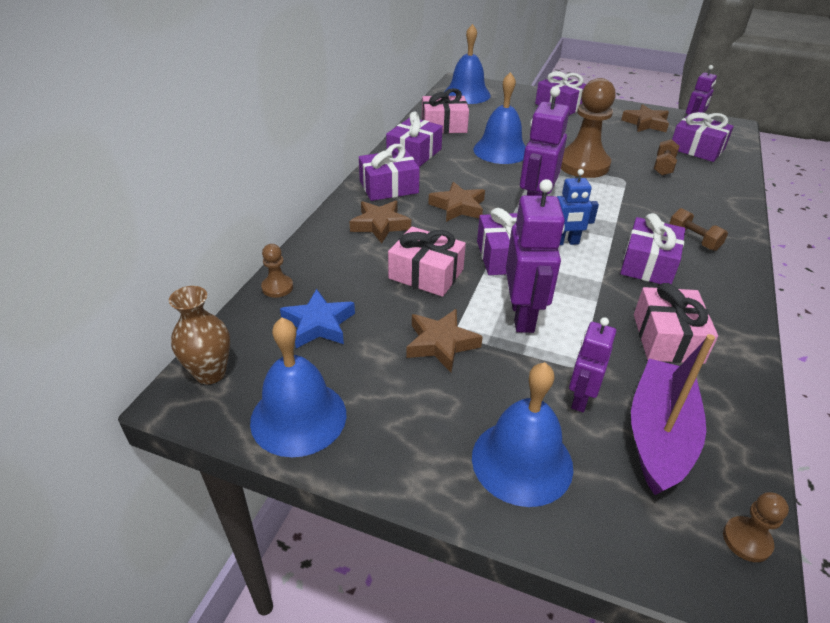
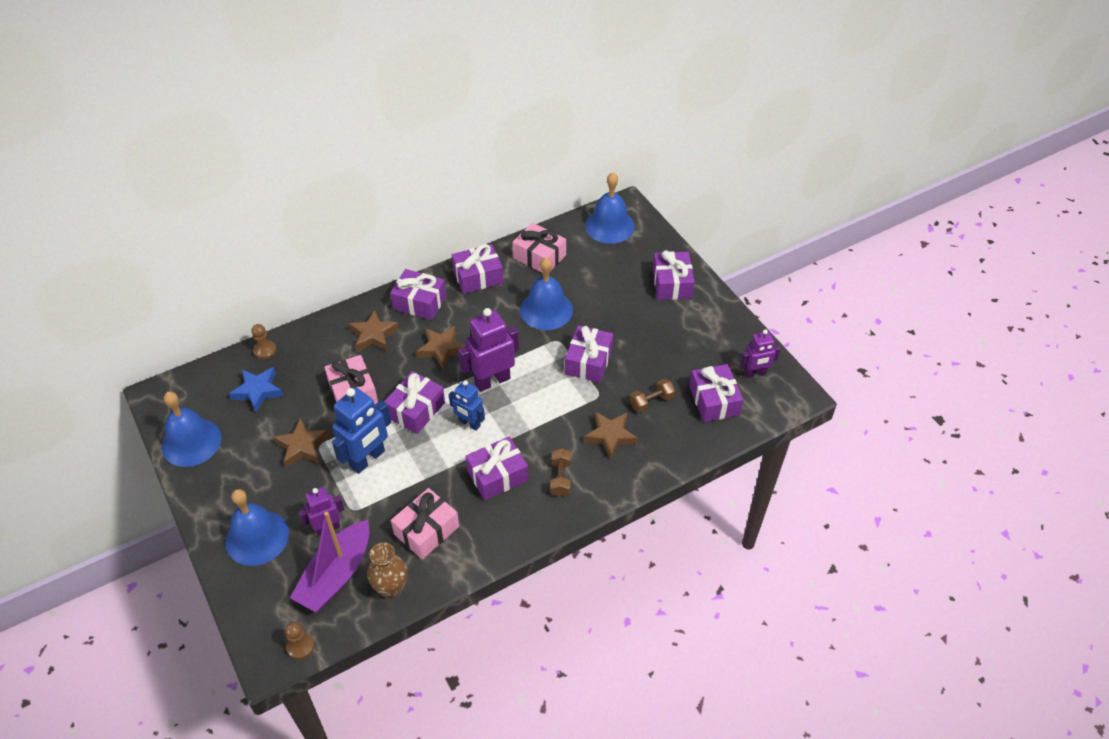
camera: 40 degrees right, 10 degrees up
(210, 373) = (180, 388): brown vase -> brown vase (391, 588)
(523, 316) = (367, 459): purple robot -> blue robot
(583, 165) = (588, 361): brown pawn -> purple gift
(645, 123) = (717, 347): brown star -> brown star (610, 436)
(659, 435) = (336, 575): purple boat -> purple boat turned 150 degrees clockwise

